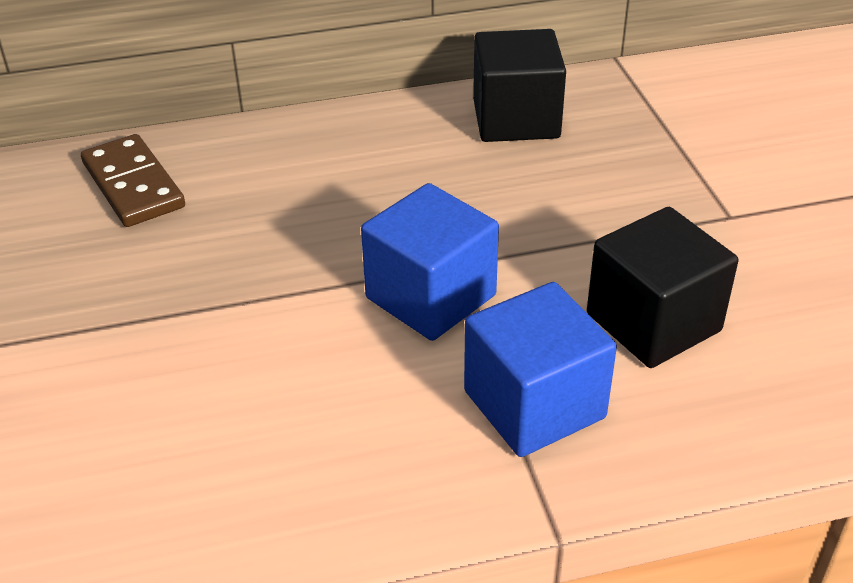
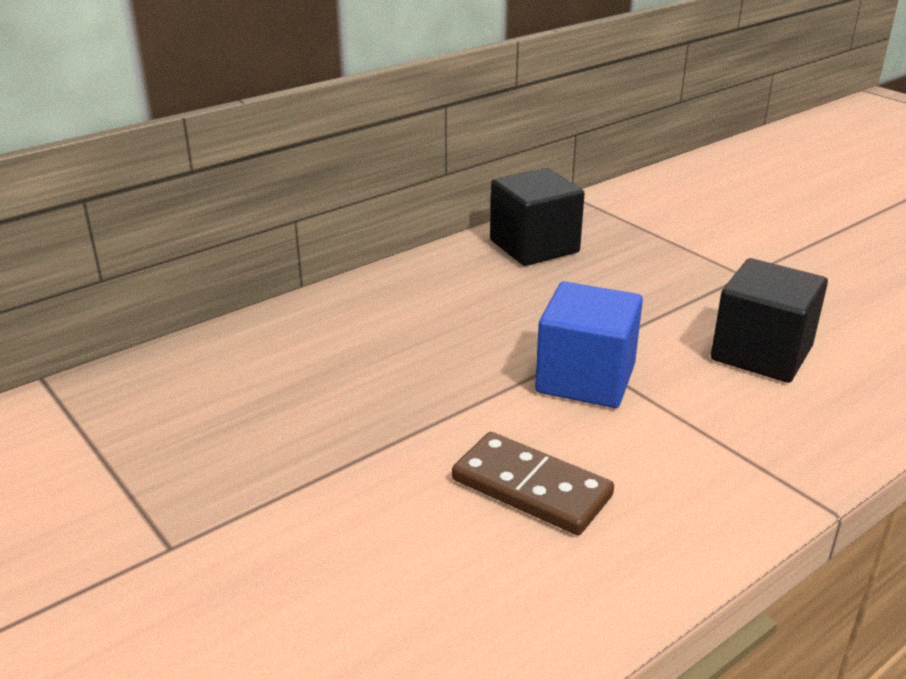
camera: 25 degrees left, 10 degrees down
(133, 185) = (252, 361): brown domino -> brown domino (531, 488)
(534, 404) = (733, 429): blue cube -> none

